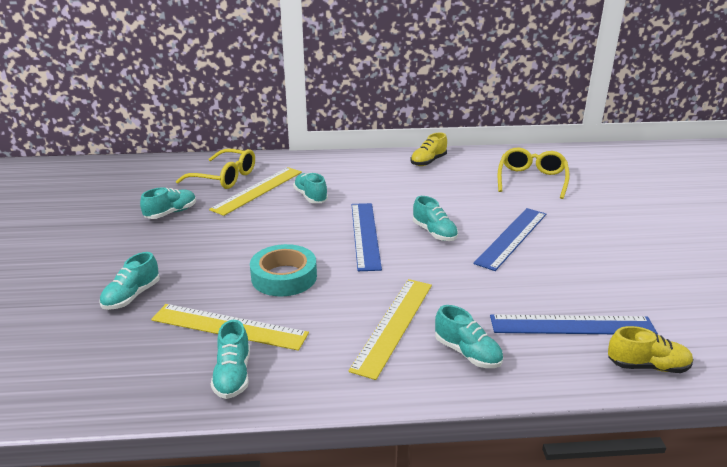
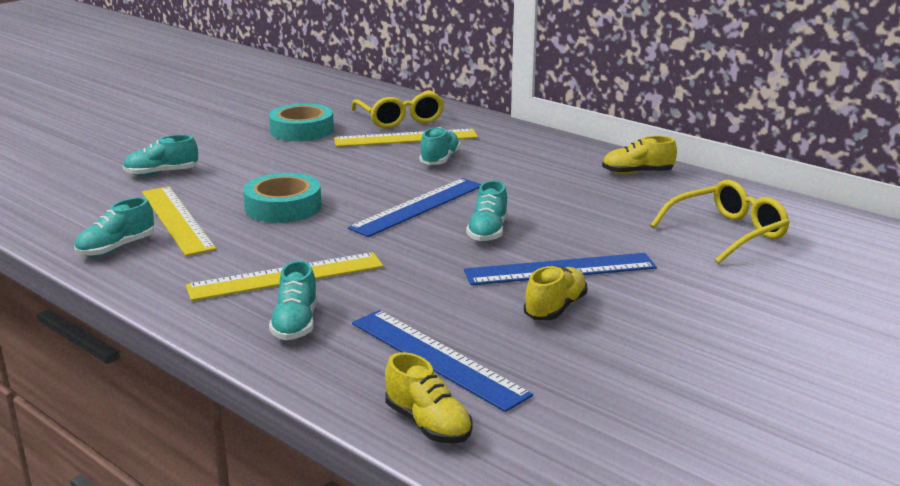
camera: 45 degrees right, 5 degrees down
(171, 213) = (302, 130): turquoise shoe -> turquoise tape
(555, 262) = (555, 308): none -> yellow shoe

